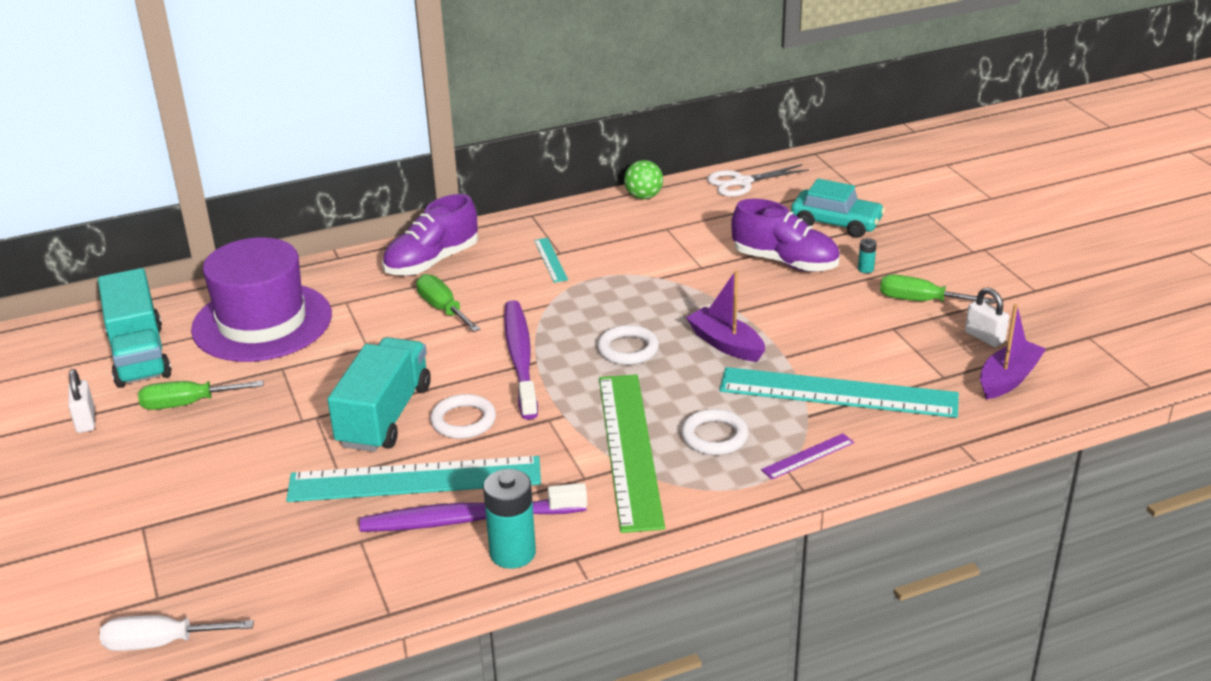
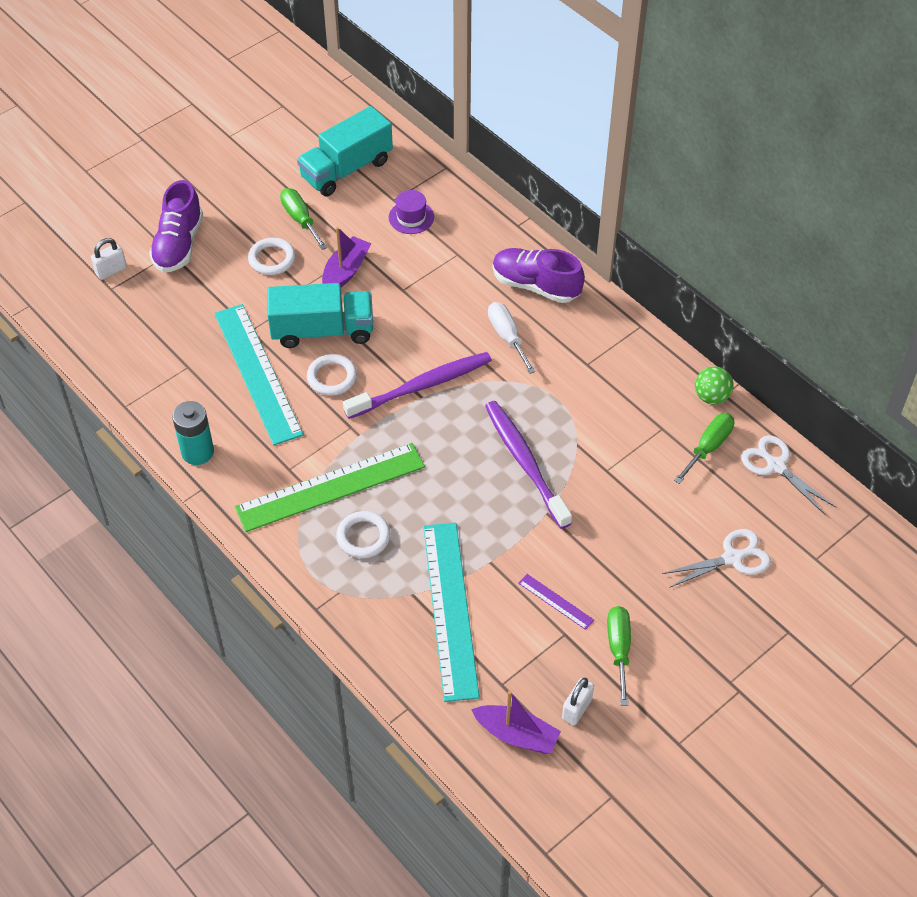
camera: 70 degrees right, 20 degrees up
(86, 421) = (265, 177): white padlock -> white padlock (111, 270)
(161, 643) = (74, 307): white screwdriver -> white screwdriver (507, 336)
(262, 322) = (411, 217): purple hat -> purple hat, size x0.42
(443, 309) = (470, 316): green screwdriver -> green screwdriver (708, 447)
(468, 519) = (225, 416): purple toothbrush -> purple toothbrush (525, 462)
(550, 260) = (572, 361): turquoise ruler -> none
(628, 349) = (460, 451): white ring -> white ring (272, 259)
(725, 344) = (492, 515): purple boat -> purple boat (346, 271)
(785, 262) = (642, 531): purple shoe -> purple shoe (179, 244)
(808, 456) = (358, 604): purple ruler -> purple ruler (556, 601)
(836, 223) = (732, 558): turquoise car -> white scissors
(865, 269) = (657, 596): turquoise battery -> none

